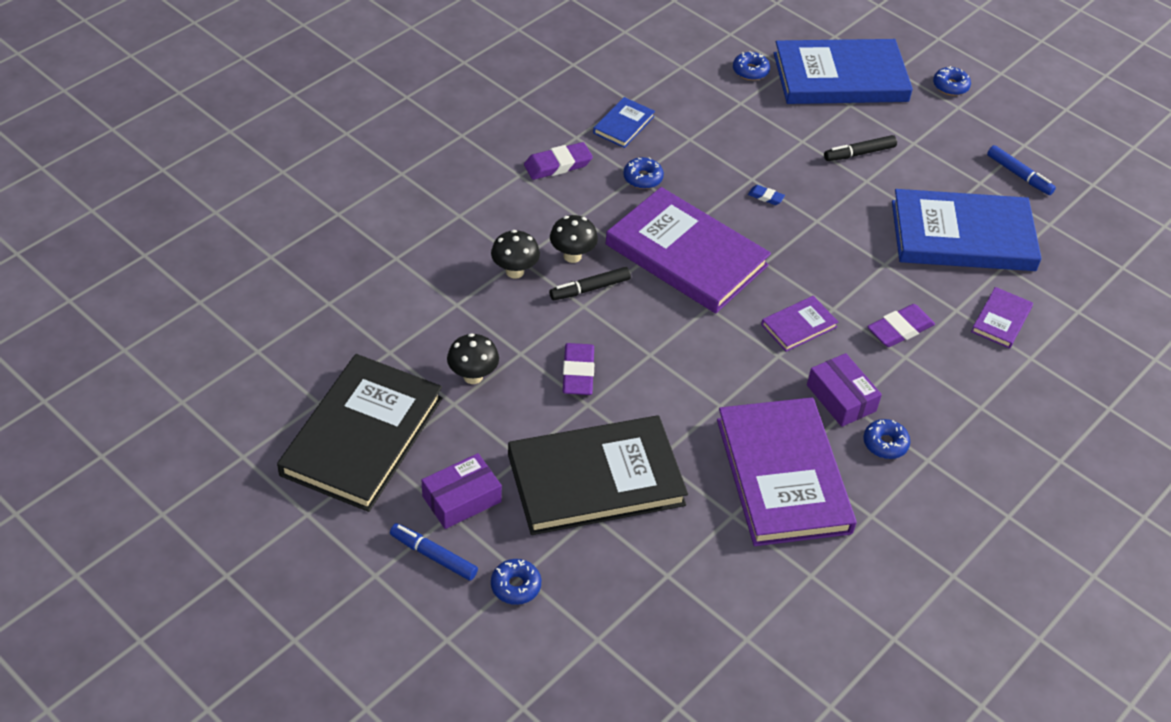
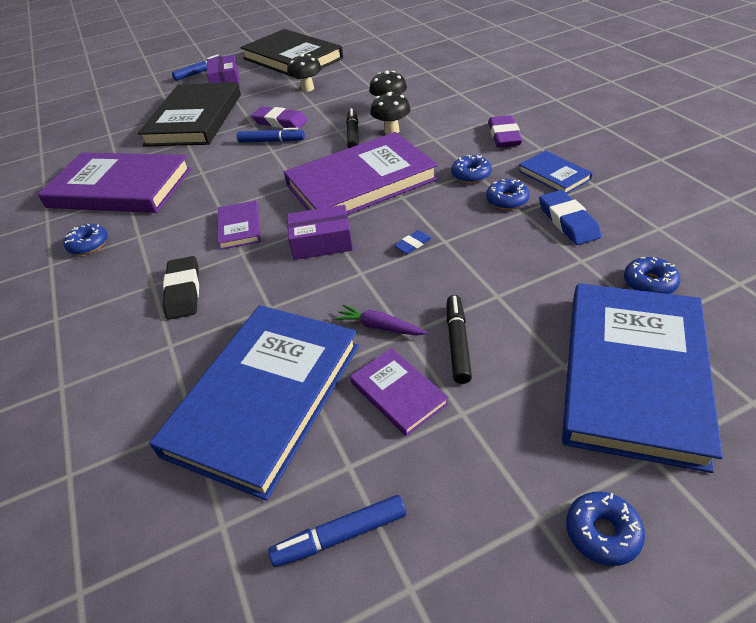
camera: 120 degrees right, 5 degrees down
(515, 586) = (158, 91): blue donut -> blue donut (507, 200)
(629, 363) = (271, 141): none -> blue marker
(693, 112) = (568, 221): none -> blue eraser
(841, 398) = (150, 232): purple box -> purple box (321, 242)
(867, 195) = (380, 327): none -> purple carrot
(900, 329) = (183, 291): purple eraser -> black eraser
(1001, 320) = (125, 381): purple book -> purple book (398, 393)

